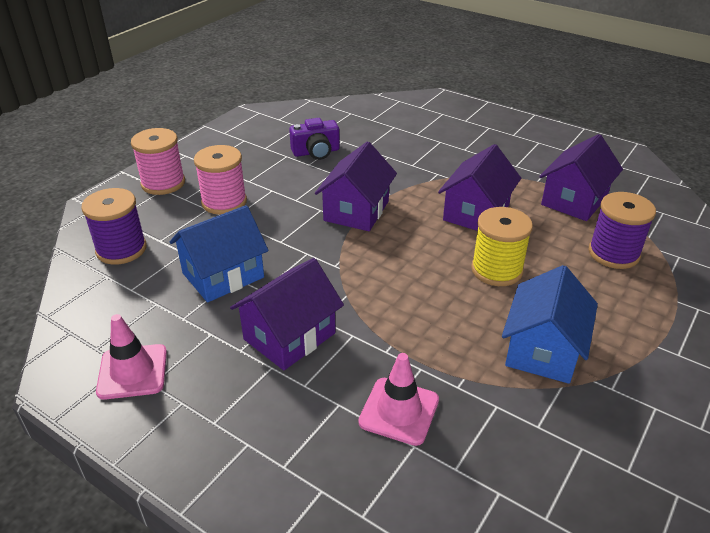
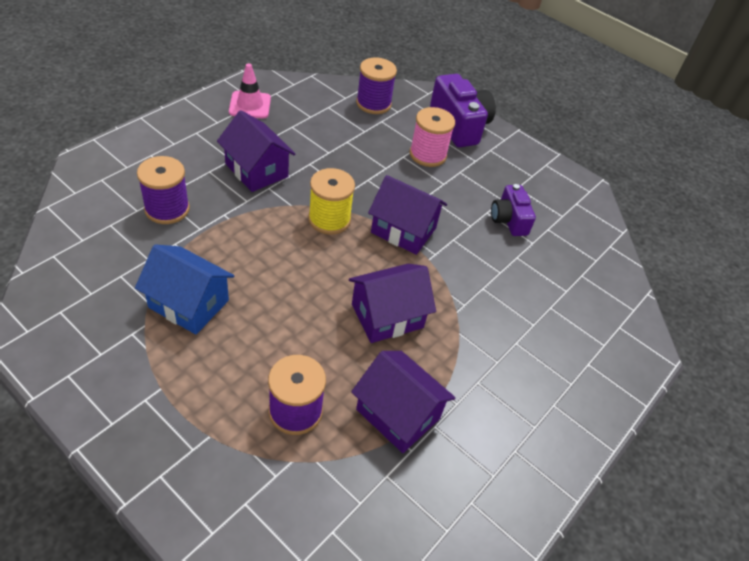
camera: 90 degrees right, 10 degrees up
(163, 183) = (459, 125): pink spool -> purple camera
(223, 275) = (332, 146): blue house -> none
(399, 411) = (167, 209): pink traffic cone -> purple spool
(476, 213) = (387, 316): purple house -> purple house turned 60 degrees counterclockwise
(496, 270) = (295, 305): yellow spool -> yellow spool (329, 219)

